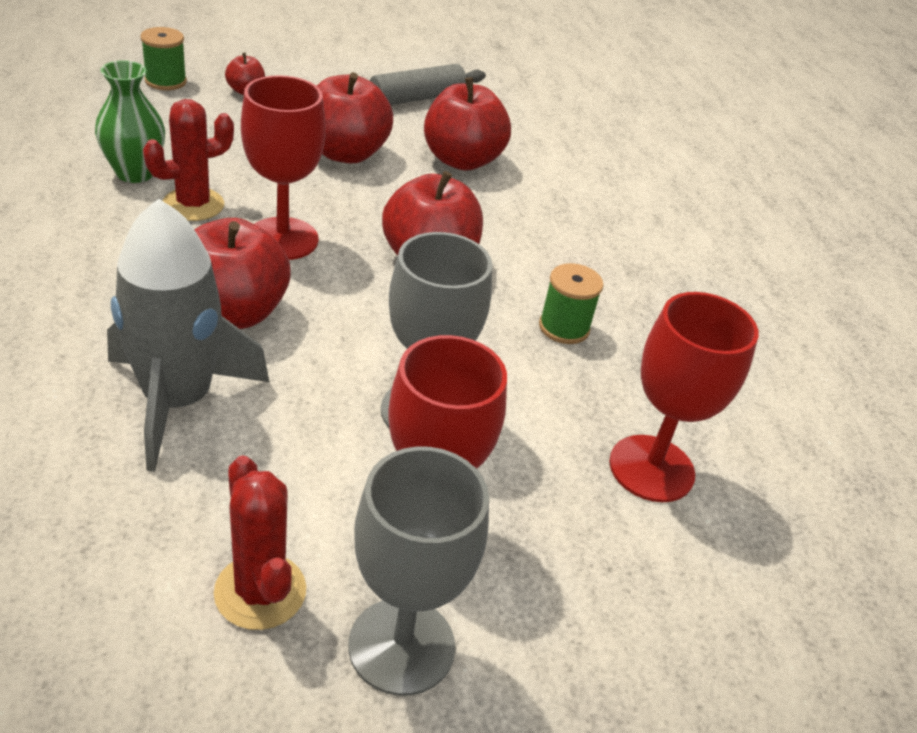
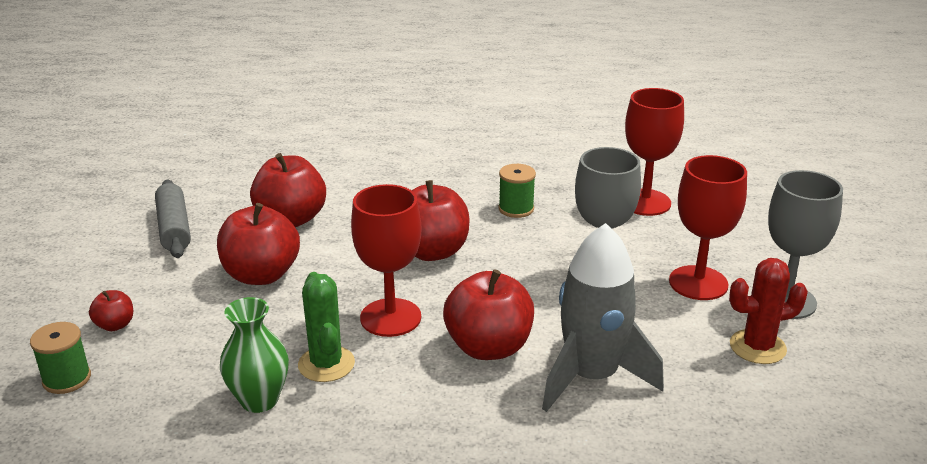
camera: 70 degrees left, 10 degrees down
(193, 205) = (326, 364): red cactus -> green cactus

